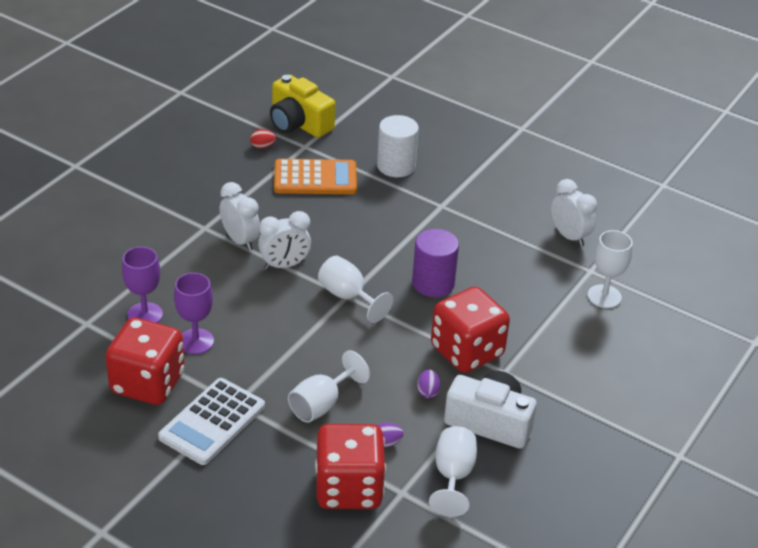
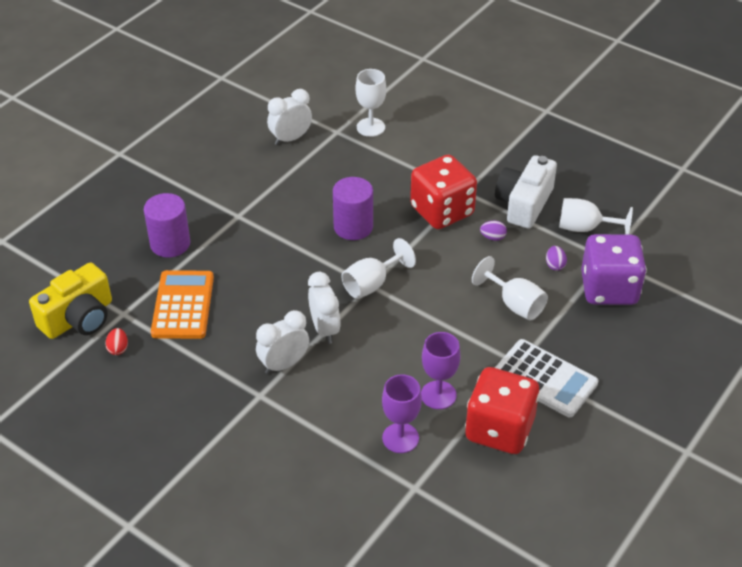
camera: 85 degrees left, 5 degrees up
(349, 488) = (609, 289): red dice -> purple dice
(396, 166) = (170, 244): white cylinder -> purple cylinder

